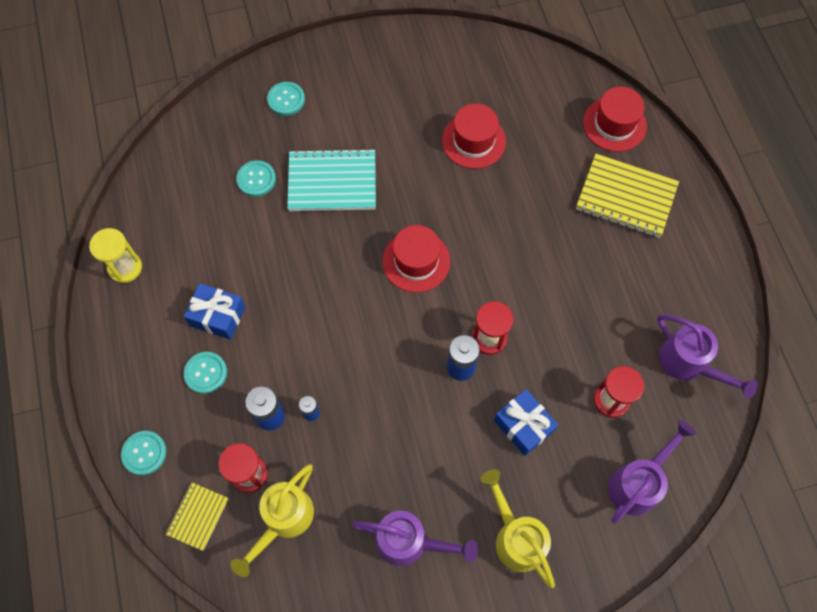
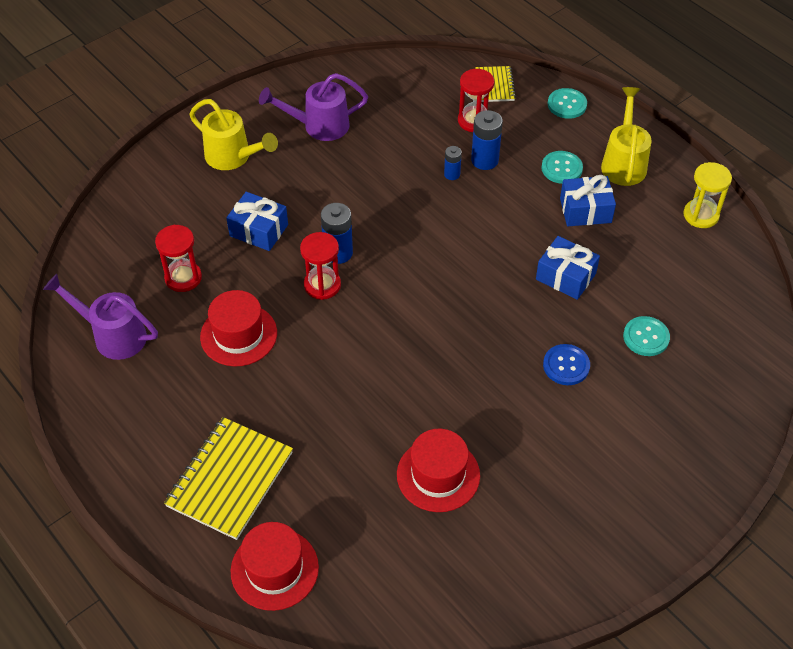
camera: 155 degrees right, 15 degrees down
(280, 258) = (565, 276): none -> blue gift
(283, 520) = (427, 105): yellow watering can -> yellow watering can (624, 163)
(286, 99) = (682, 435): turquoise button -> none
(332, 182) = (566, 365): turquoise notebook -> blue button
(416, 261) = (430, 324): red hat -> red hat (238, 335)
(626, 197) = (230, 479): yellow notebook -> yellow notebook turned 60 degrees counterclockwise
(638, 483) = (139, 226): purple watering can -> none

